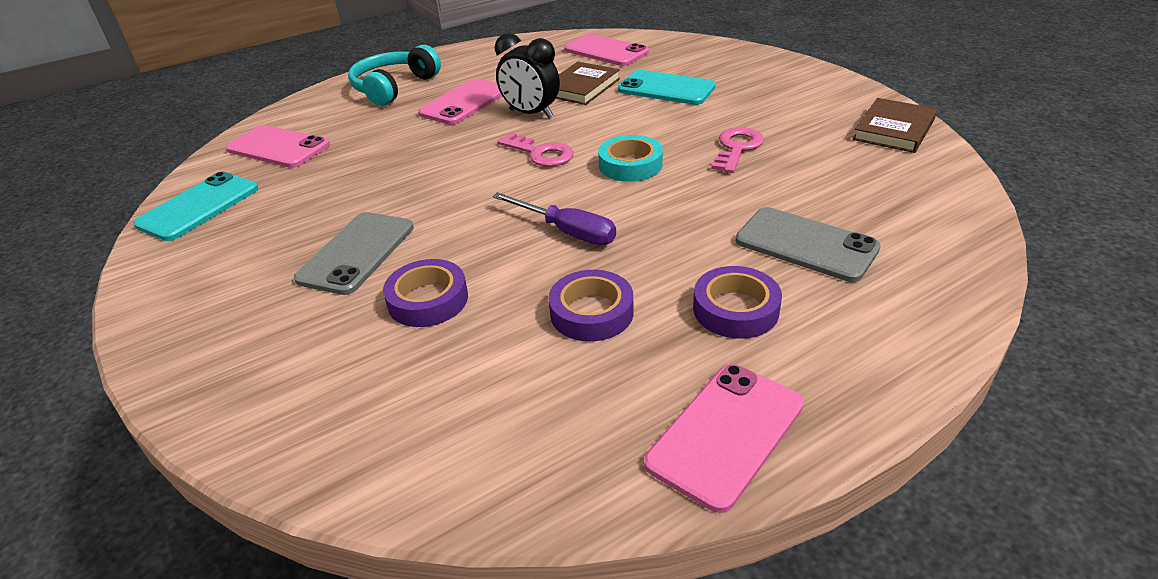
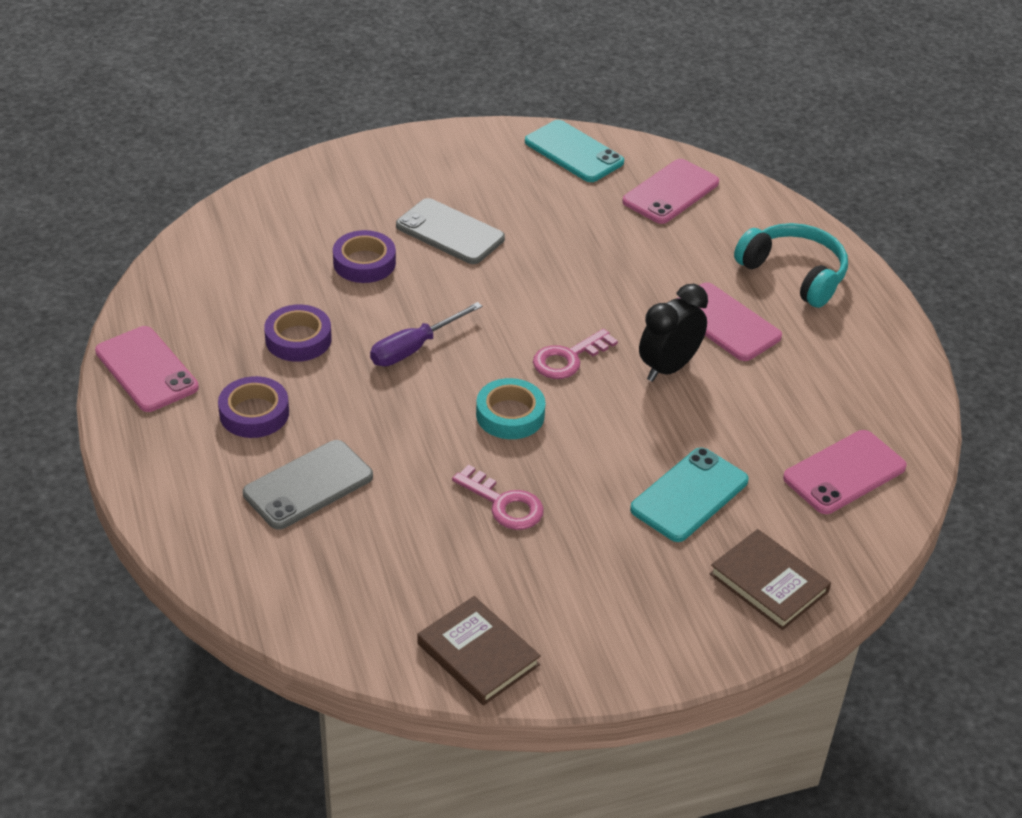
camera: 100 degrees right, 5 degrees up
(581, 87) = (727, 423): brown book -> brown book (768, 583)

